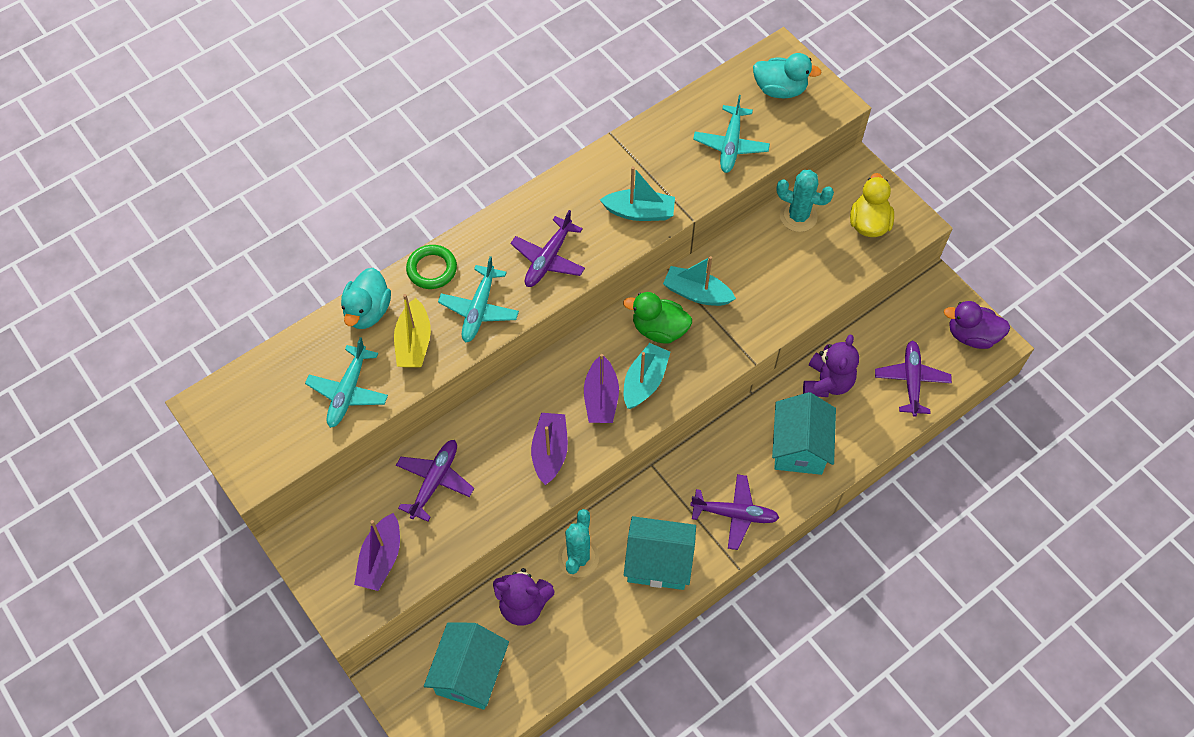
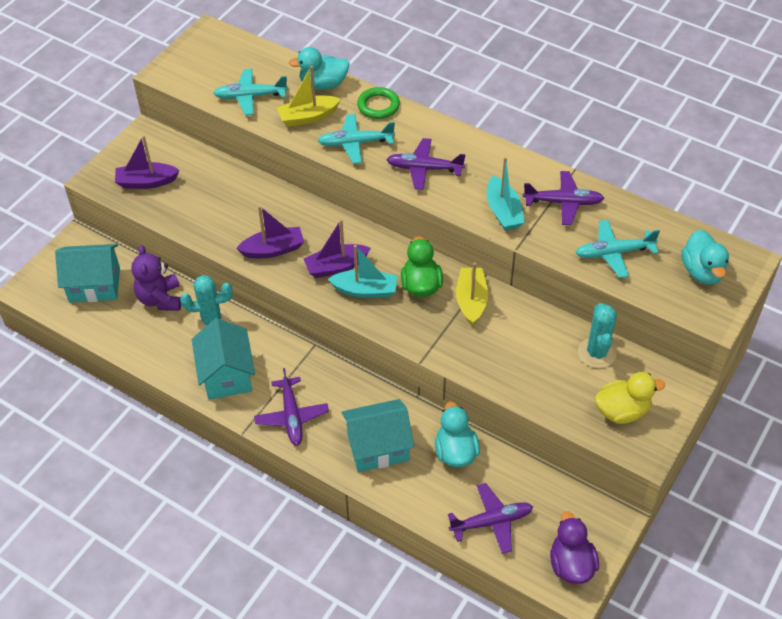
camera: 70 degrees right, 10 degrees down
(434, 482) = (220, 191): purple plane -> purple plane (563, 202)
(696, 293) = (471, 301): turquoise boat -> yellow boat
(827, 383) = (455, 452): purple teddy bear -> turquoise duck

